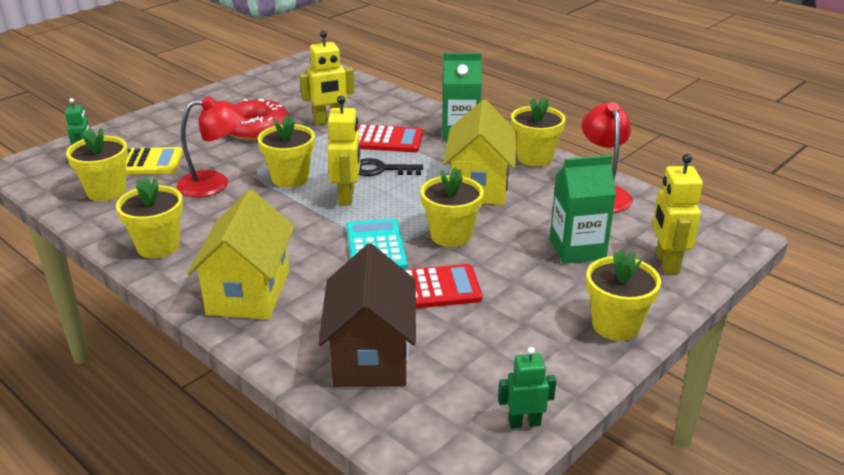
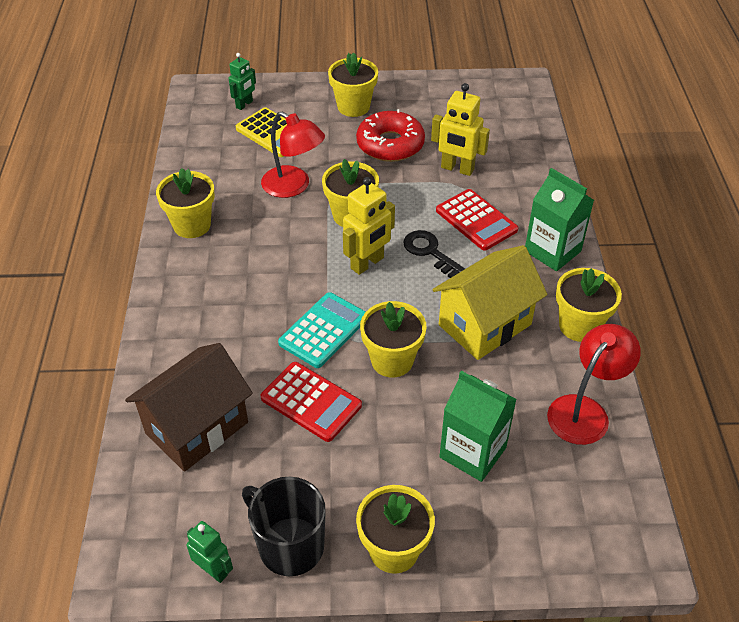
camera: 45 degrees right, 15 degrees up
(106, 191) = (220, 148): yellow flower pot -> yellow flower pot (353, 107)
(249, 292) = (194, 310): yellow house -> none
(550, 371) = (289, 546): none -> black mug
(666, 263) = (529, 528): yellow robot -> none

